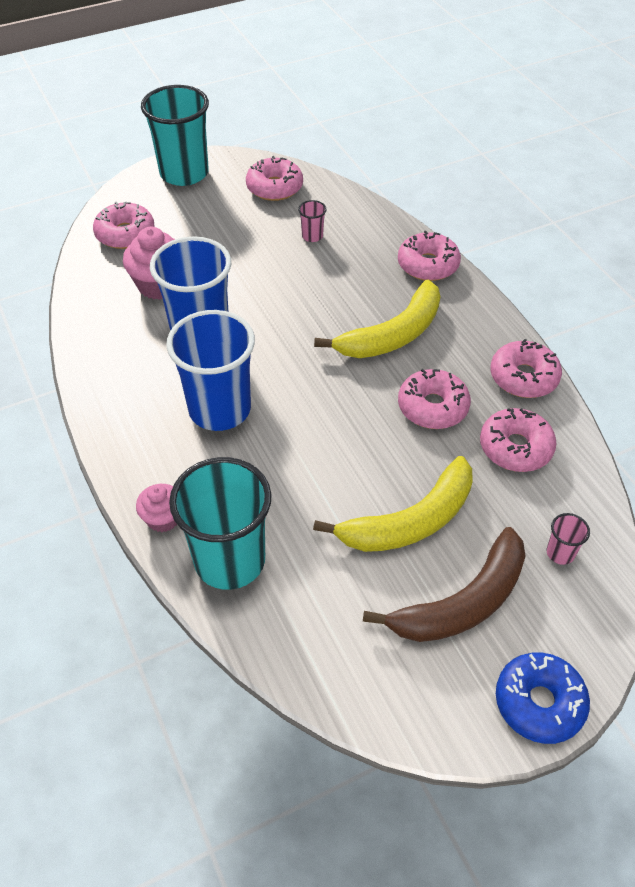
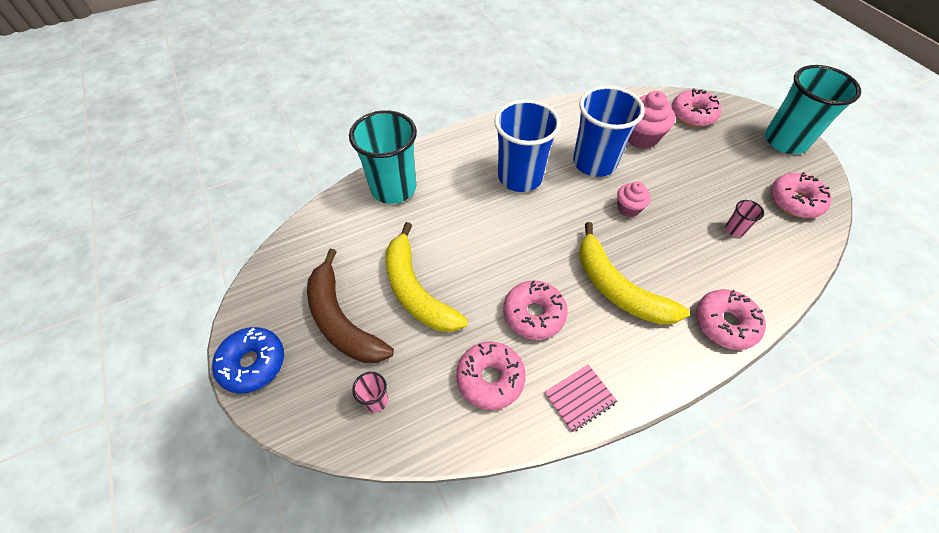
camera: 90 degrees right, 5 degrees up
(163, 518) = (428, 155): pink cupcake -> pink cupcake (628, 208)
(523, 377) = (579, 398): pink donut -> pink notebook

